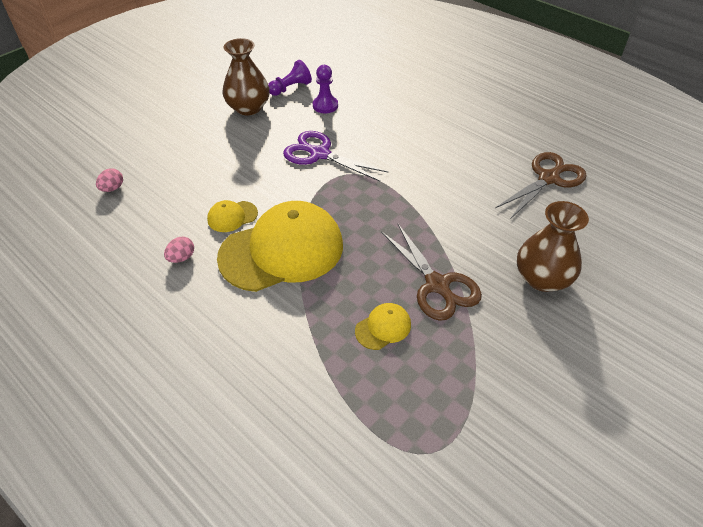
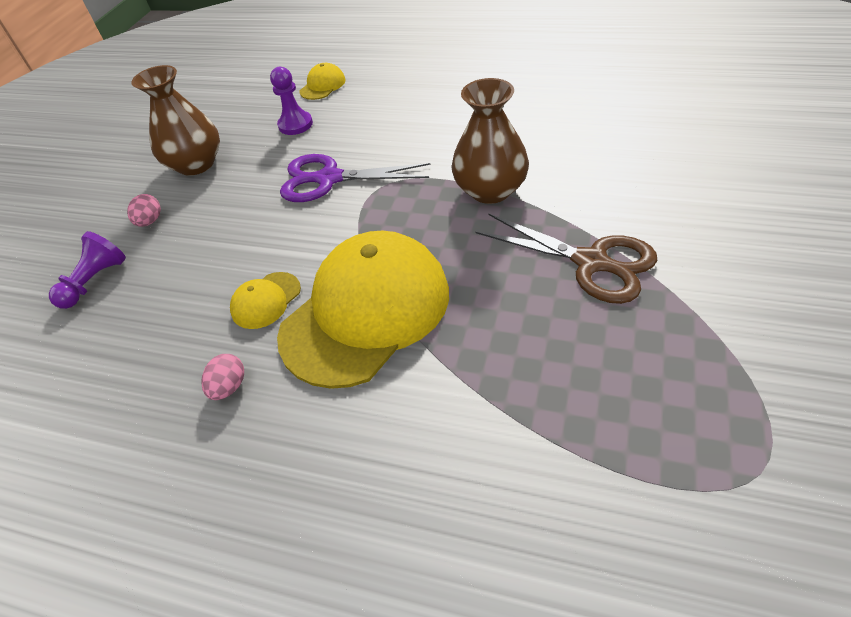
camera: 20 degrees left, 0 degrees up
(112, 188) = (60, 341): pink egg -> pink egg (150, 221)
(290, 88) = (237, 122): purple pawn -> purple pawn (95, 281)
(383, 327) = (570, 344): yellow cap -> yellow cap (322, 85)
(542, 278) = (698, 201): brown vase -> brown vase (490, 190)
(549, 178) = (612, 98): brown scissors -> none

